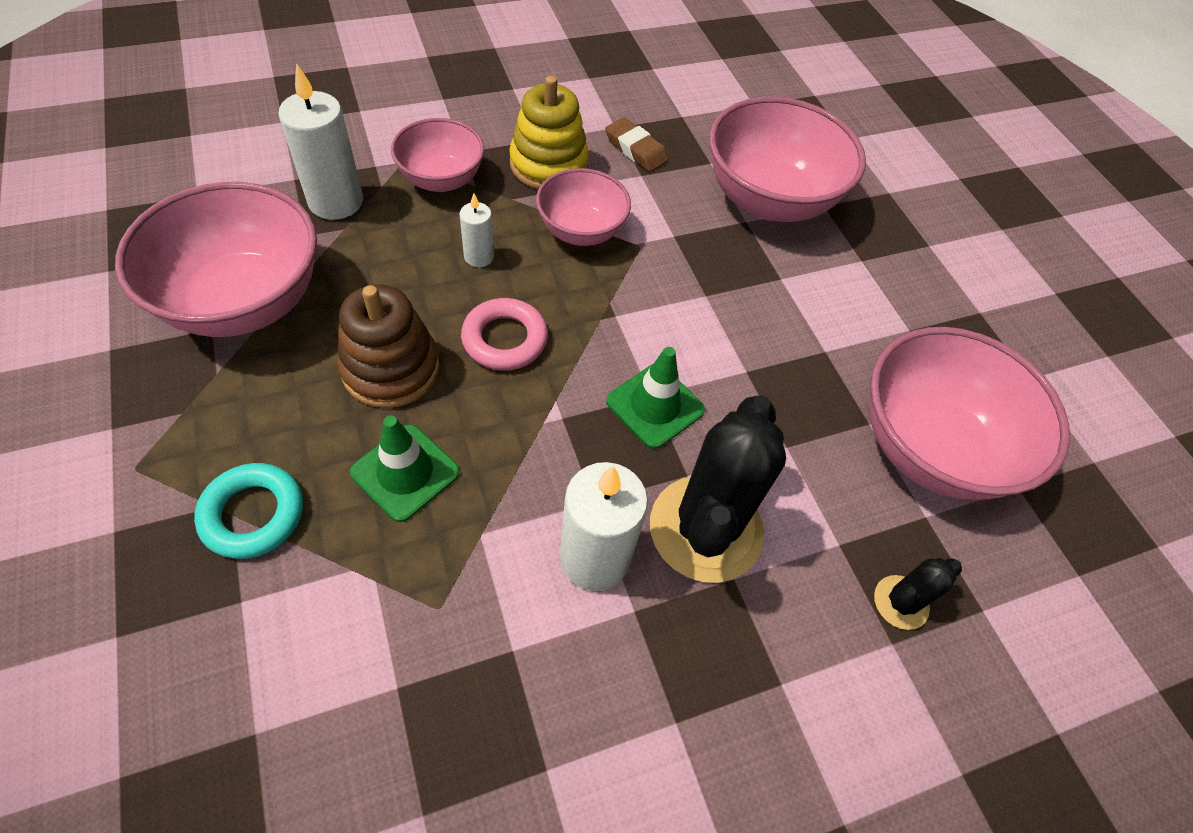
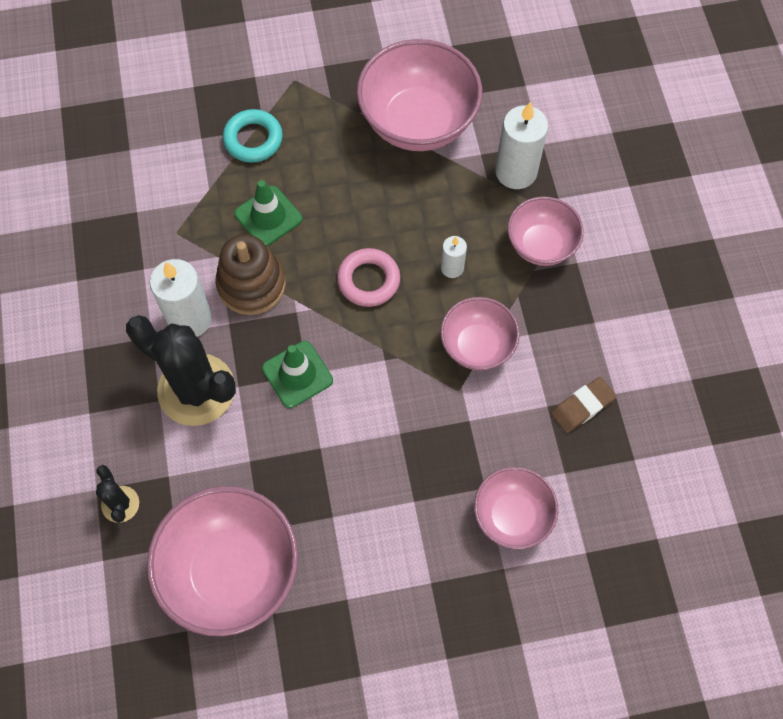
camera: 105 degrees right, 10 degrees up
(390, 368) = (351, 208): brown stacking toy -> brown stacking toy (251, 284)
(548, 165) = (560, 329): yellow stacking toy -> none
(769, 200) = (512, 516): pink bowl -> pink bowl, size x0.58

